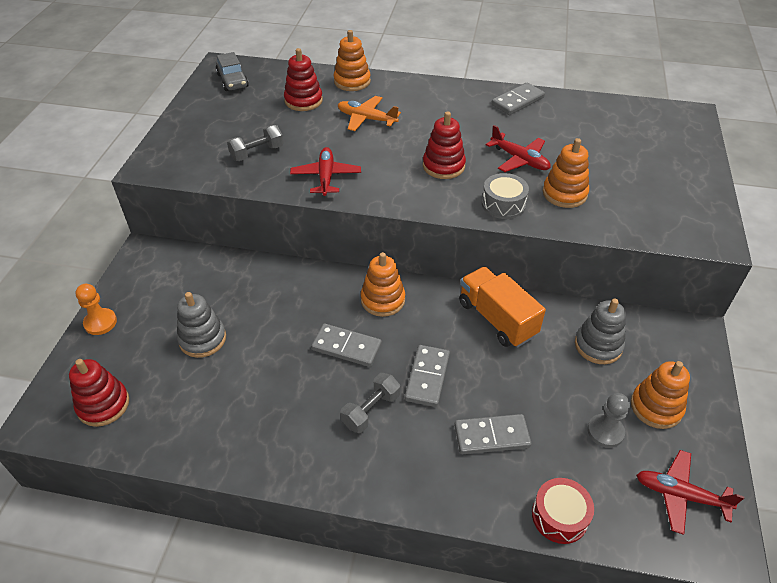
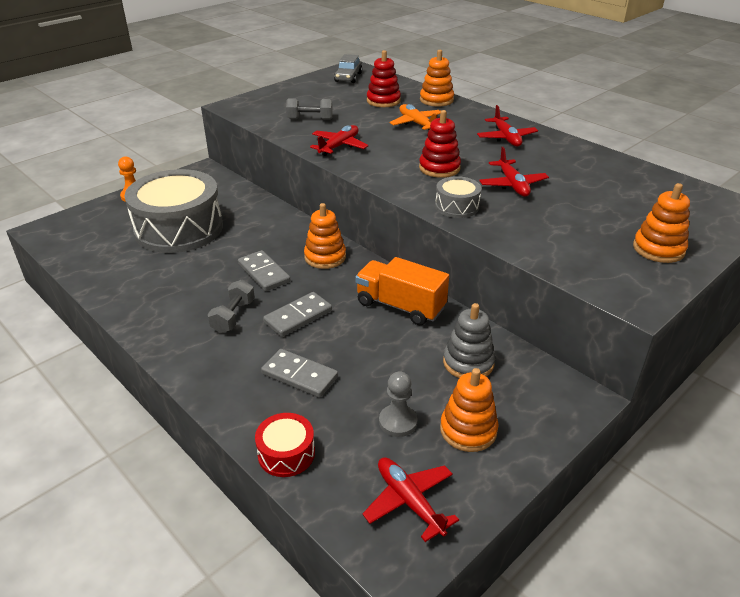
camera: 35 degrees right, 10 degrees down
(103, 405) = (83, 237): red stacking toy -> none
(202, 339) = (179, 228): grey stacking toy -> grey drum
(371, 410) = (233, 316): grey dumbbell -> grey dumbbell turned 60 degrees counterclockwise
(460, 106) = (506, 138): none -> red plane
(497, 319) = (400, 306): orange truck -> orange truck turned 60 degrees counterclockwise
(517, 101) = (565, 149): grey domino -> none
(564, 193) = (523, 218): orange stacking toy -> orange stacking toy (658, 249)

